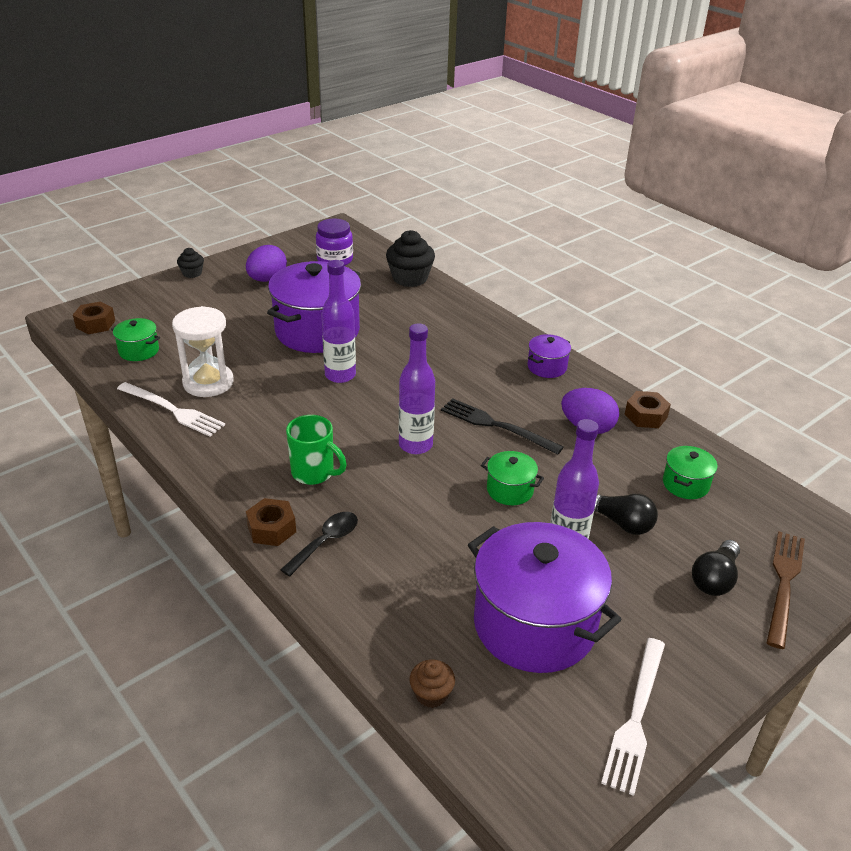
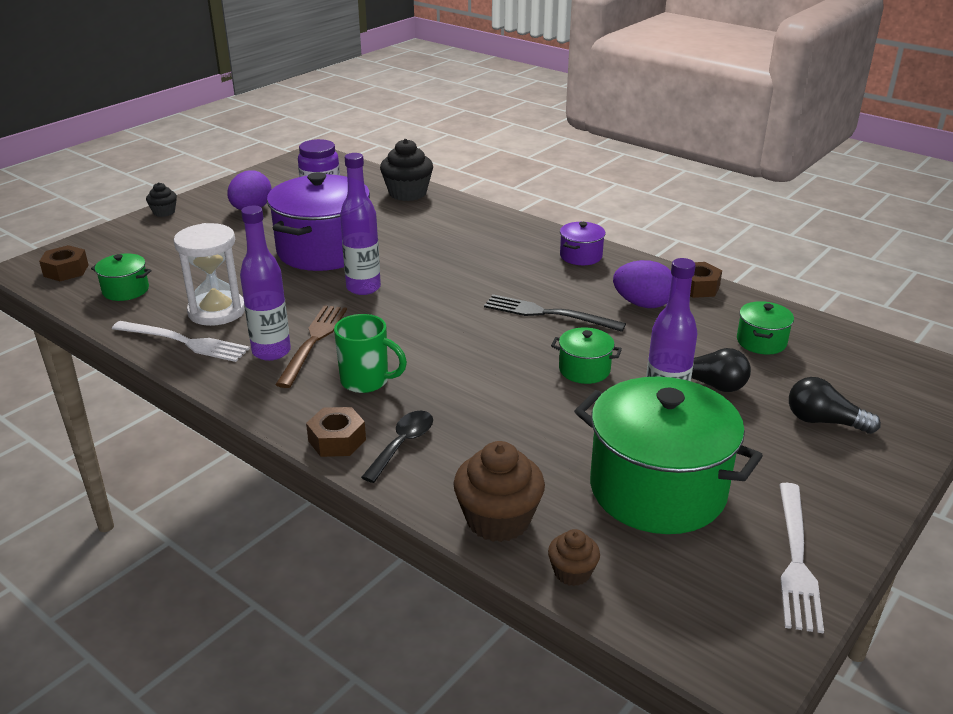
camera: 10 degrees left, 5 degrees down
(384, 631) = (498, 520): none -> brown cupcake
(415, 445) = (469, 342): purple bottle -> purple bottle (271, 352)
(534, 624) = (657, 489): purple pot -> green pot
(714, 579) = (824, 421): black light bulb -> black light bulb turned 90 degrees clockwise
(784, 584) = (893, 416): brown fork -> brown fork (313, 342)

